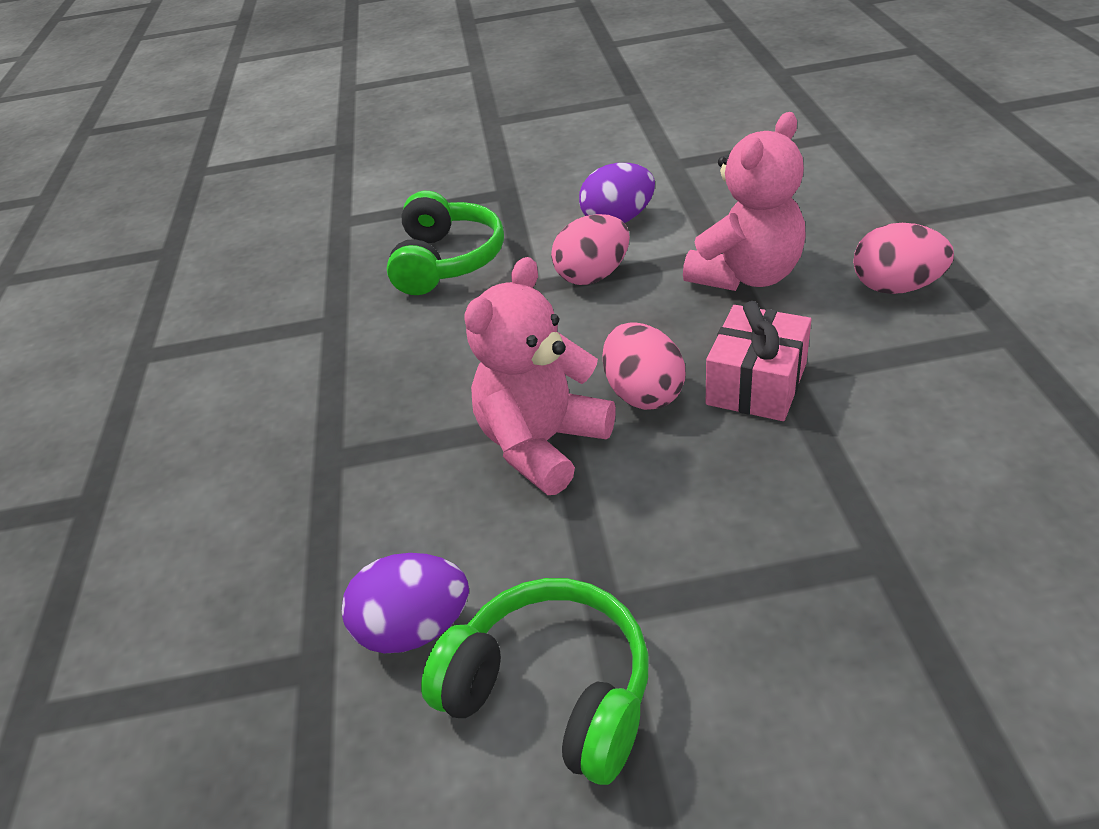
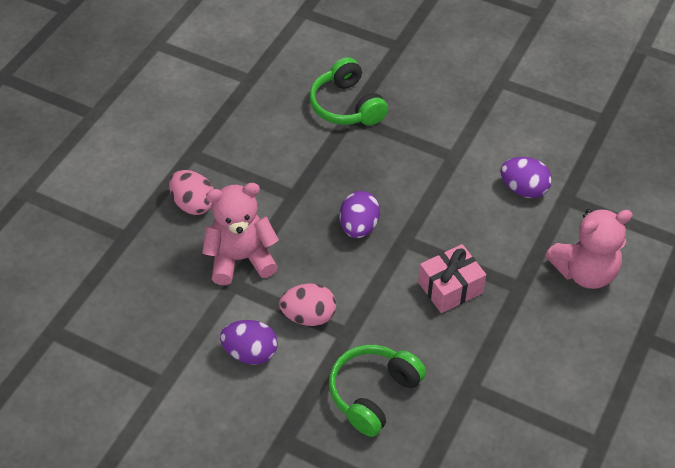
camera: 150 degrees left, 10 degrees up
(542, 444) = (422, 231): pink teddy bear -> pink teddy bear (584, 272)
(551, 692) = (491, 144): green headphones -> green headphones (347, 106)
(643, 393) = (359, 227): pink egg -> purple egg
(756, 384) = (310, 200): pink gift -> pink gift (450, 287)

